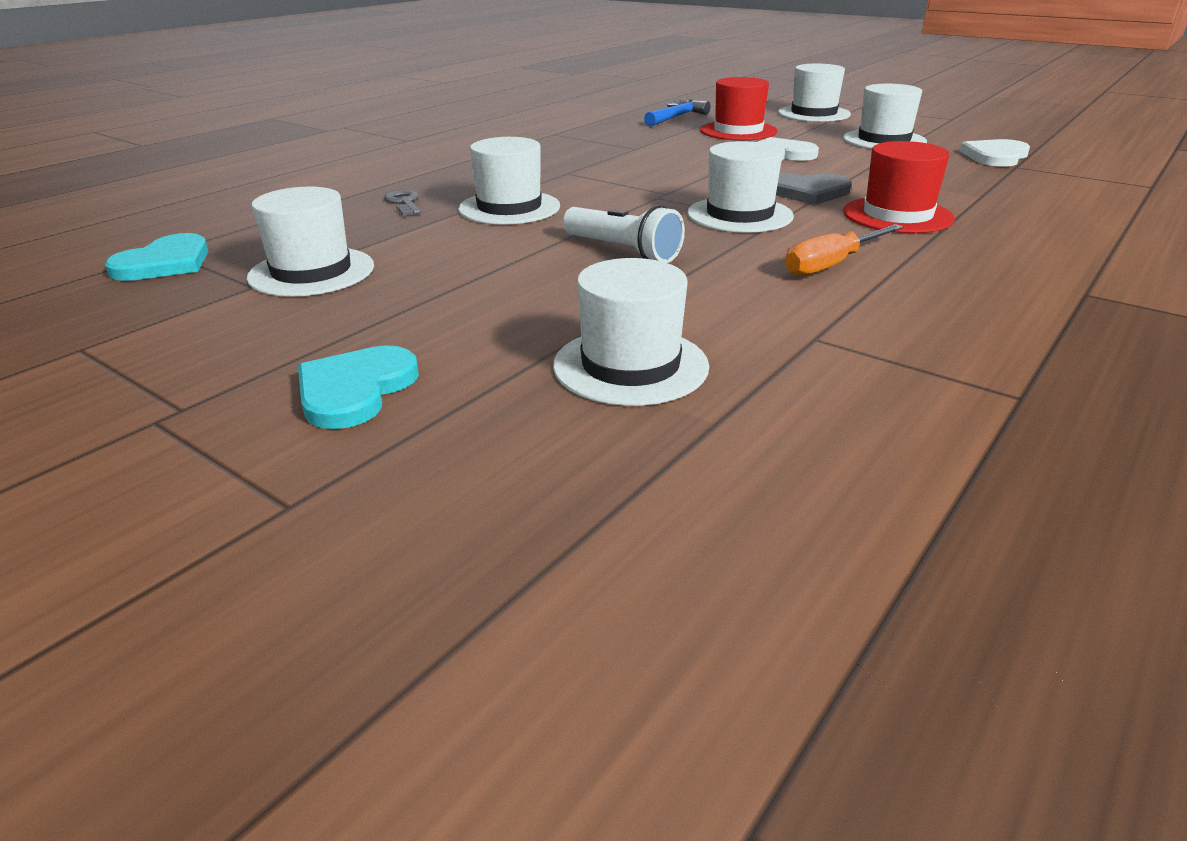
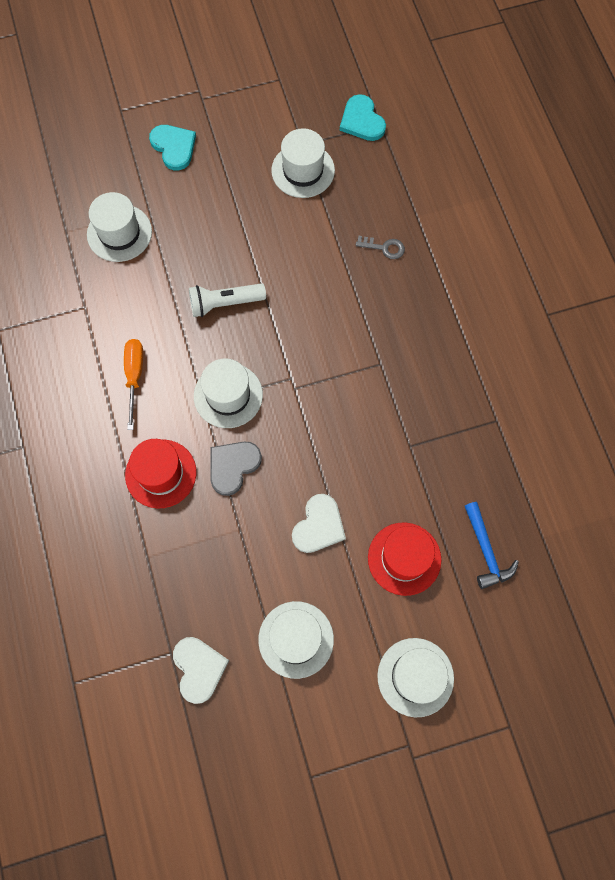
camera: 125 degrees right, 40 degrees up
(509, 208) = (333, 293): white hat -> none

